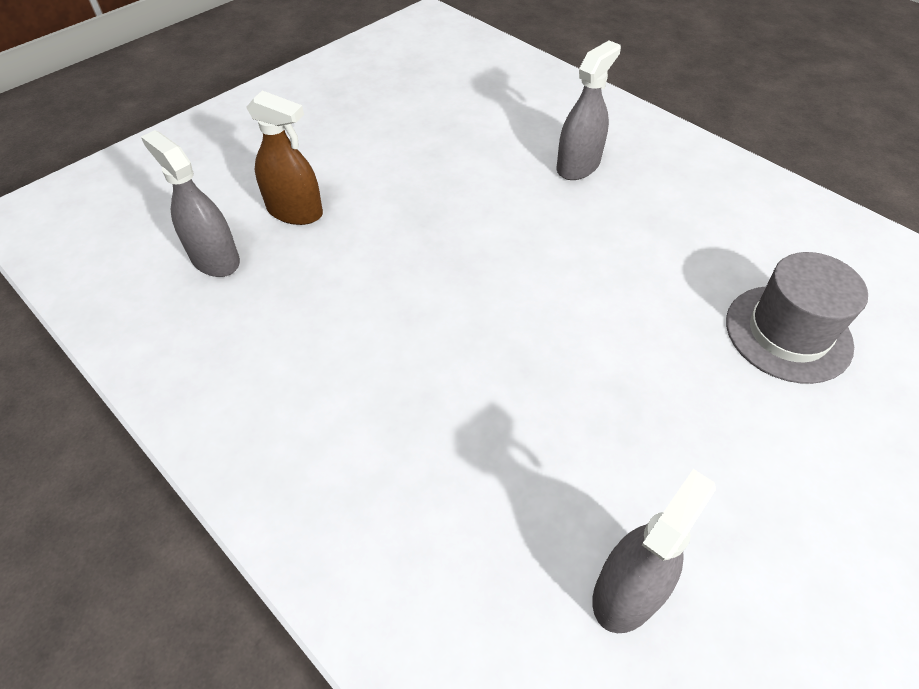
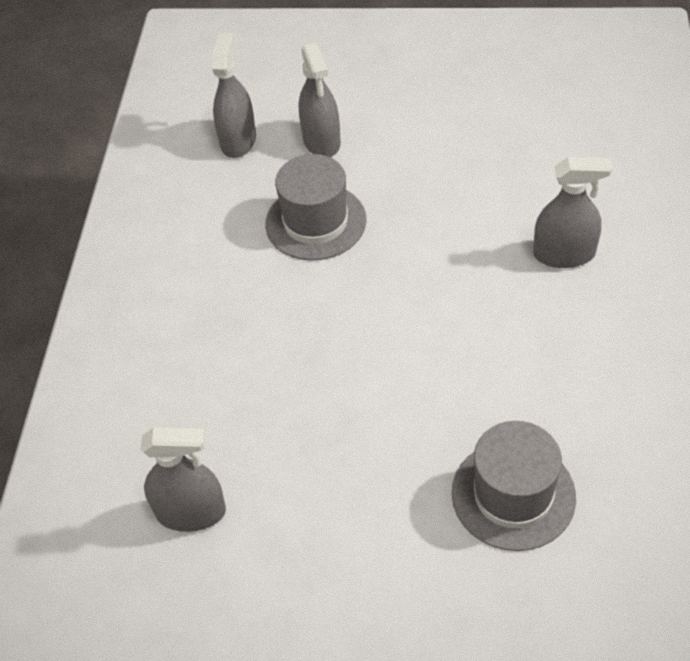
camera: 55 degrees right, 0 degrees up
(295, 211) = (321, 141): brown spray bottle -> grey spray bottle
(377, 270) = (315, 222): none -> grey hat

